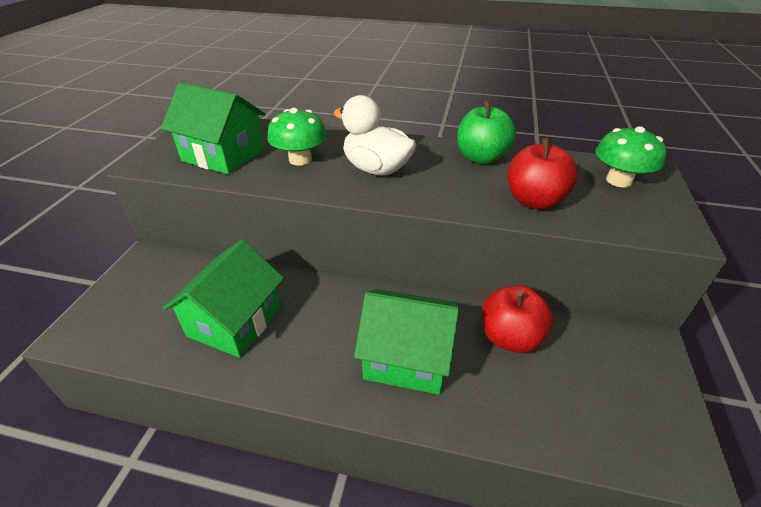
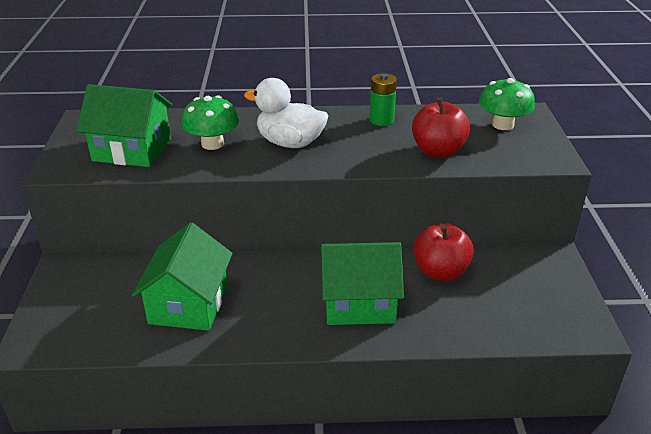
camera: 15 degrees left, 5 degrees down
(481, 158) = (381, 120): green apple -> green battery

